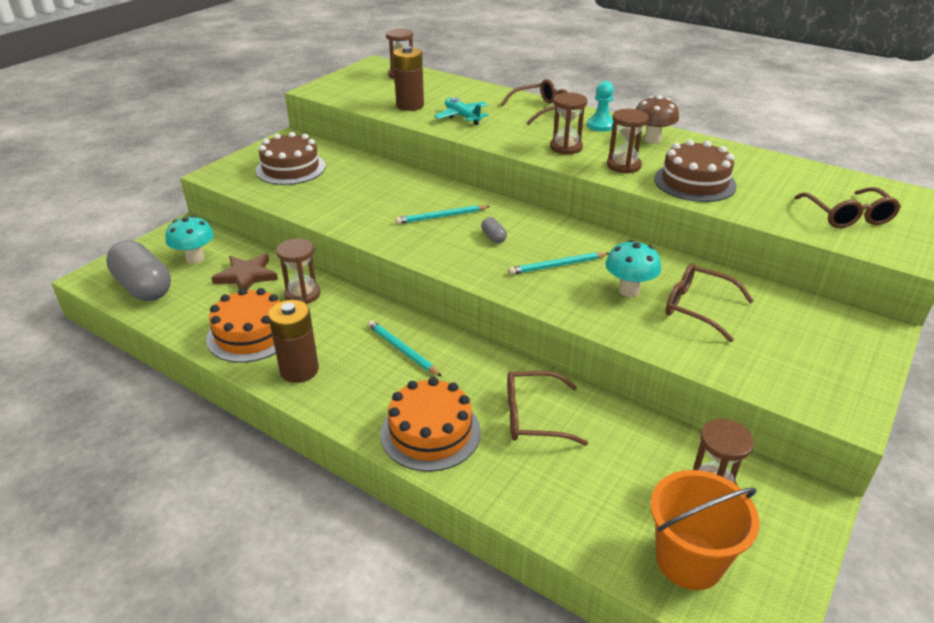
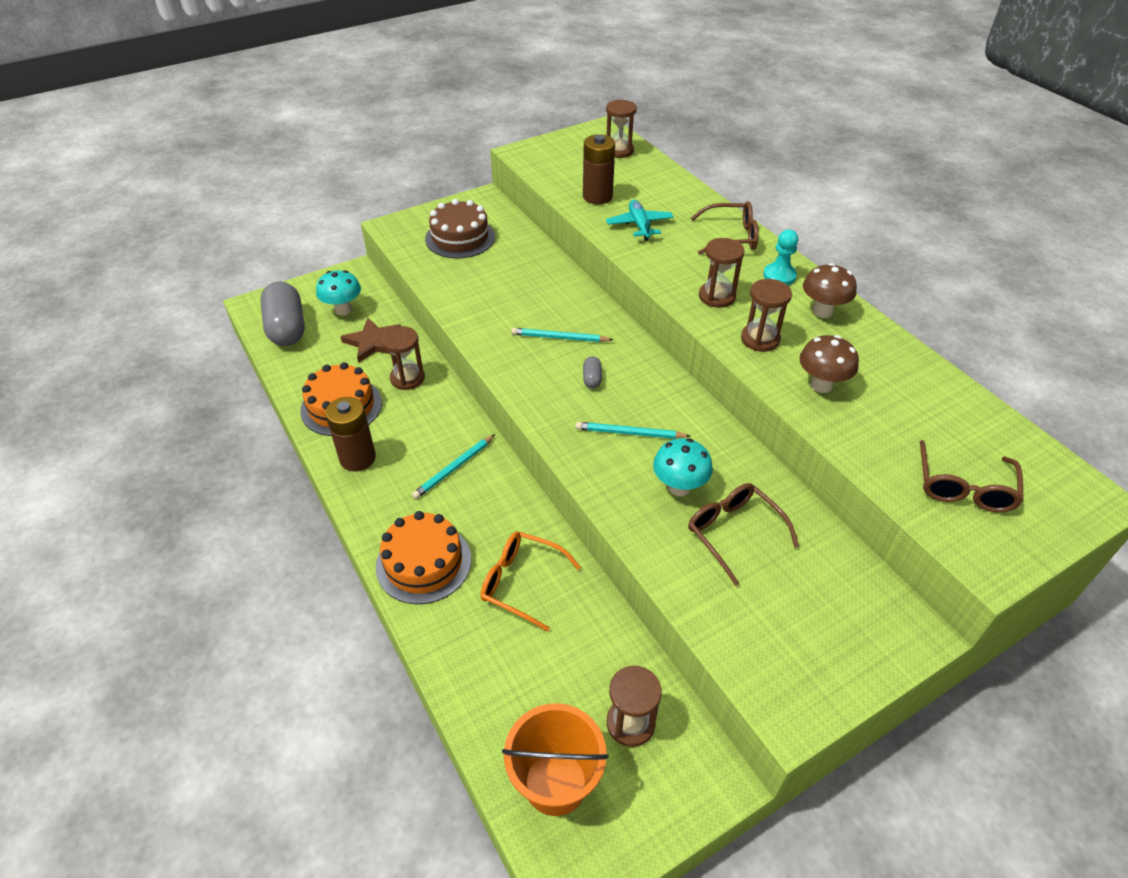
camera: 25 degrees right, 10 degrees up
(402, 350) = (454, 468): turquoise pencil -> turquoise pencil turned 120 degrees counterclockwise
(533, 417) = (521, 582): brown glasses -> orange glasses
(694, 182) = (821, 385): brown cake -> brown mushroom

